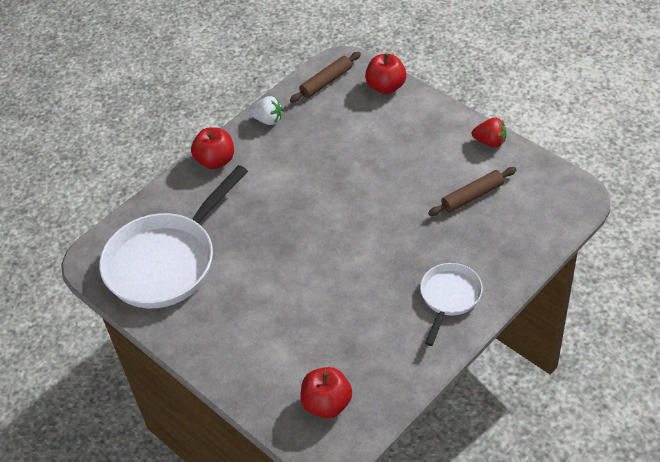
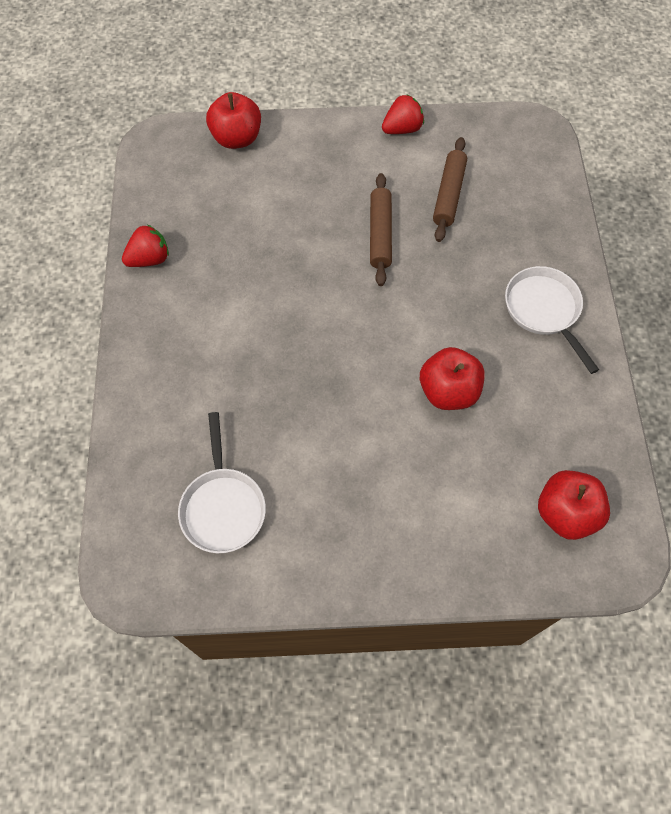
camera: 50 degrees left, 15 degrees up
(166, 261) = (223, 507): white pan -> white pan, size x0.52
(215, 161) = (143, 347): red apple -> red apple (448, 391)
(267, 120) = (149, 259): white strawberry -> red strawberry
(326, 82) = (166, 174): brown rolling pin -> brown rolling pin (380, 234)

